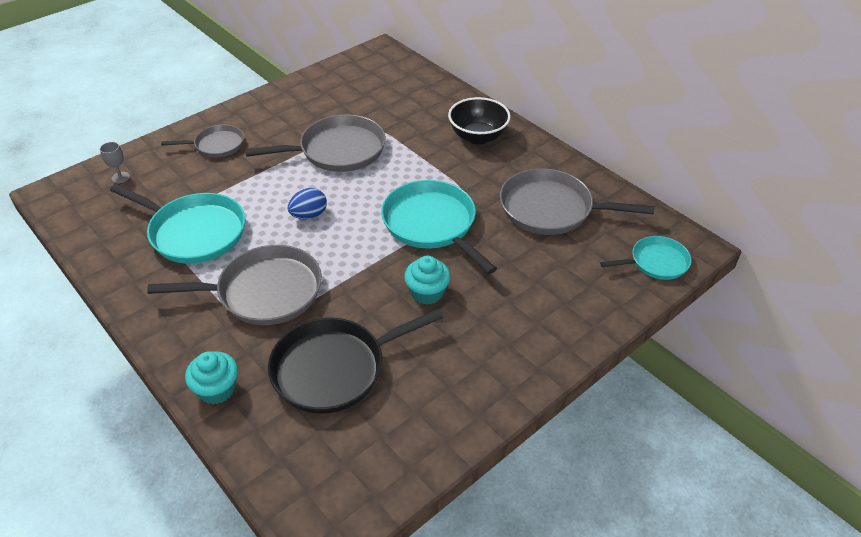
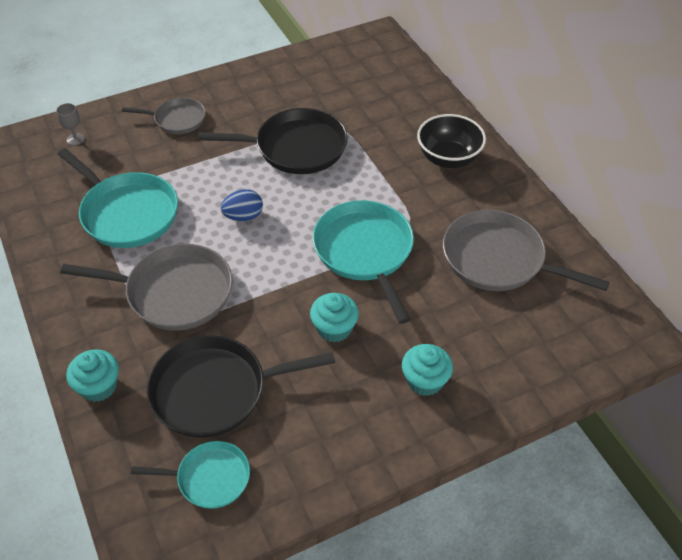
camera: 15 degrees right, 5 degrees up
(338, 150) = (296, 148): grey pan -> black pan
(524, 319) = (425, 381): none -> turquoise cupcake
(656, 262) = (592, 346): turquoise pan -> turquoise pan (210, 478)

